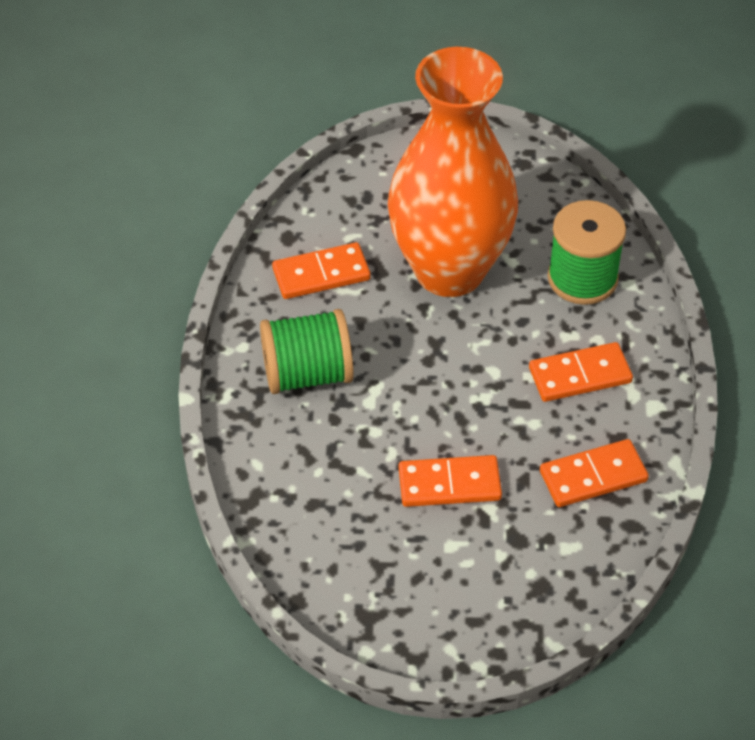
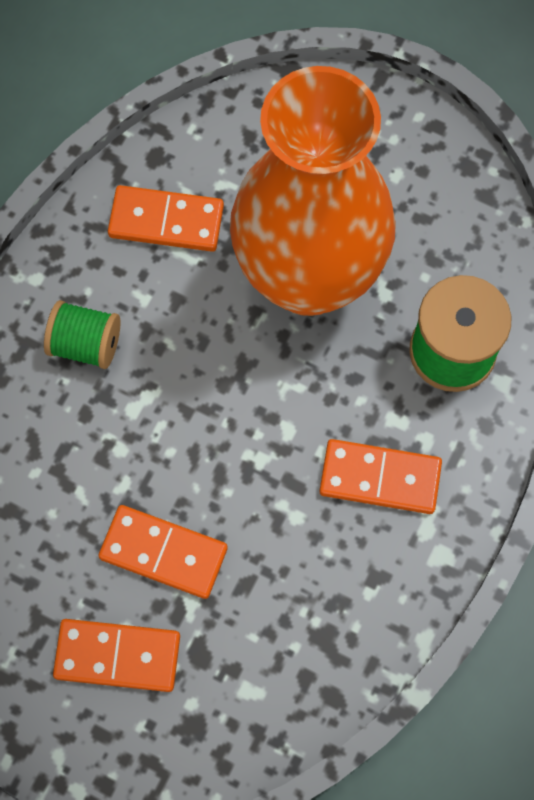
camera: 25 degrees right, 20 degrees up
(307, 374) = (85, 344): green spool -> green spool, size x0.64
(593, 476) = (324, 615): orange domino -> orange domino (117, 656)

